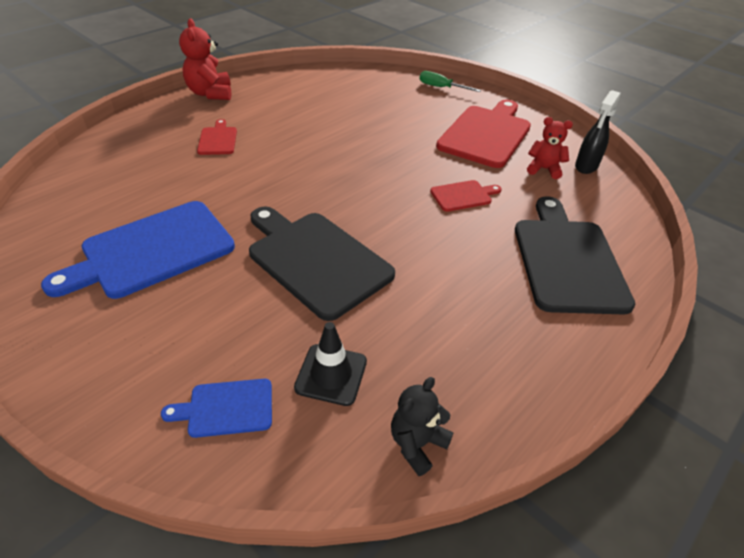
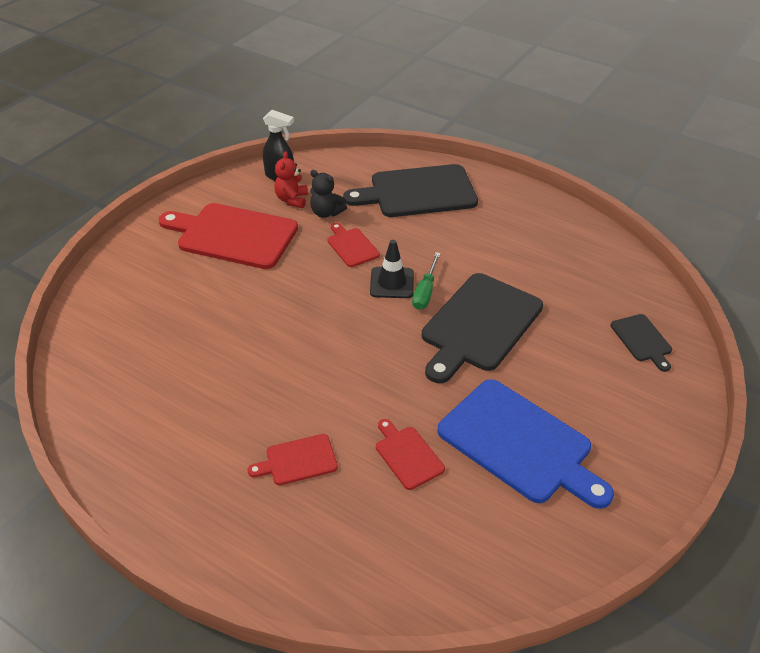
camera: 100 degrees left, 0 degrees up
(186, 186) = (407, 455): none -> red cutting board
(210, 93) = (163, 515): red teddy bear -> none
(226, 408) = (642, 340): blue cutting board -> black cutting board
(331, 374) = (587, 296): black traffic cone -> black traffic cone (392, 283)
(417, 444) = (612, 253): black teddy bear -> black teddy bear (326, 213)
(441, 87) = (120, 274): green screwdriver -> green screwdriver (425, 292)

